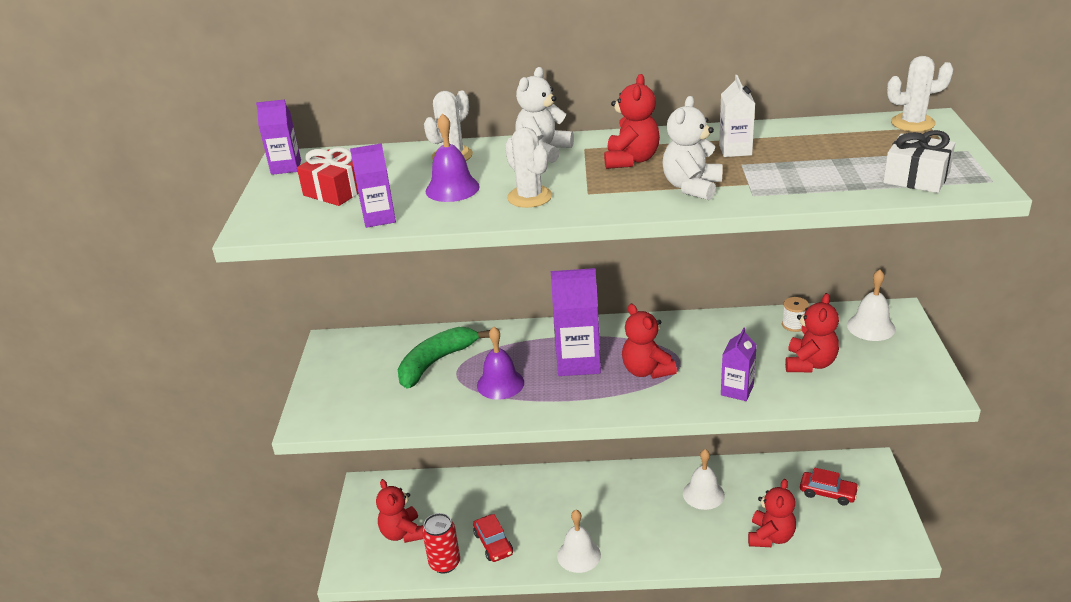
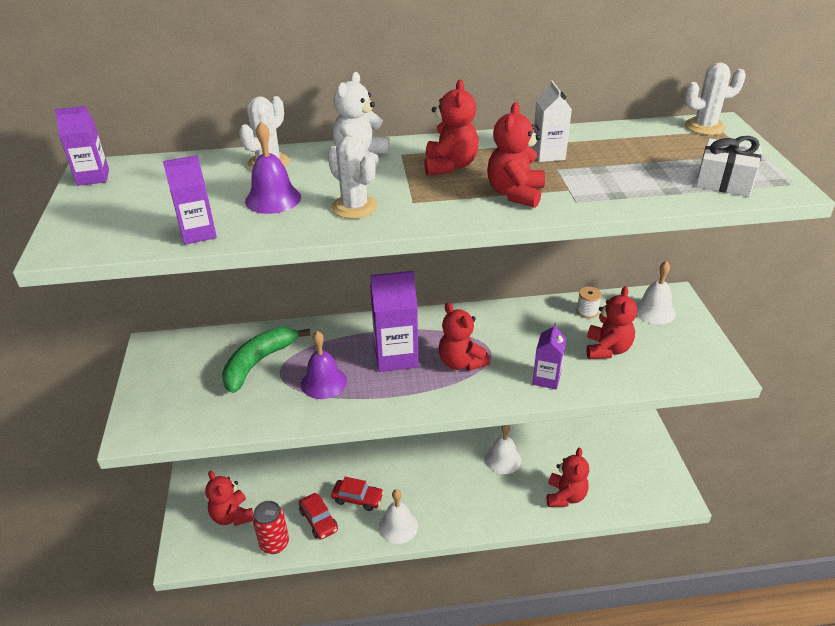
camera: 10 degrees left, 5 degrees up
(336, 191) = (149, 203): red gift -> none
(692, 187) = (515, 194): white teddy bear -> red teddy bear
(827, 493) = (608, 451): red car -> red car (357, 498)

